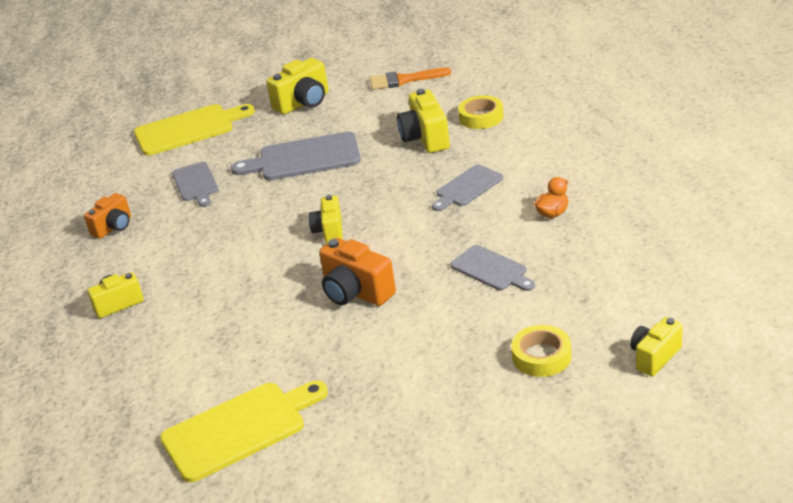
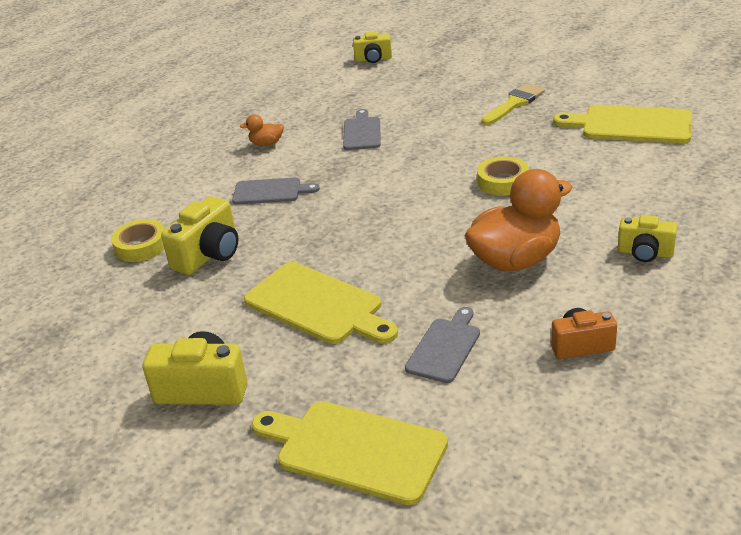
camera: 135 degrees left, 0 degrees up
(209, 248) = (515, 260): none -> orange duck
(304, 158) = (318, 305): grey cutting board -> yellow cutting board
(329, 231) = (408, 217): yellow camera -> none
(356, 292) = (458, 162): orange camera -> none
(395, 387) = (514, 103): none -> yellow brush
(404, 80) = (89, 342): orange brush -> none
(541, 356) = (419, 82): yellow tape -> yellow tape (503, 181)

